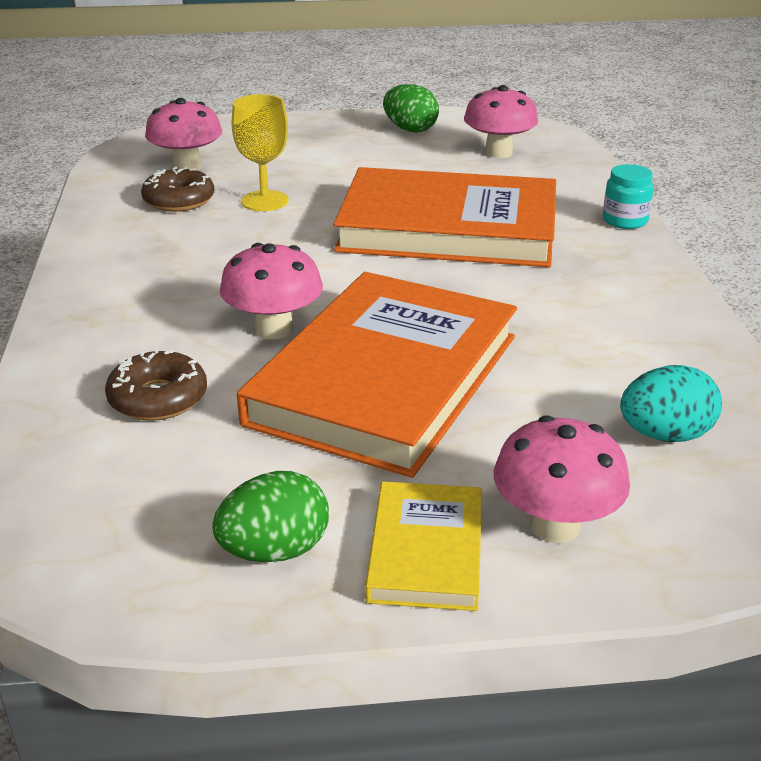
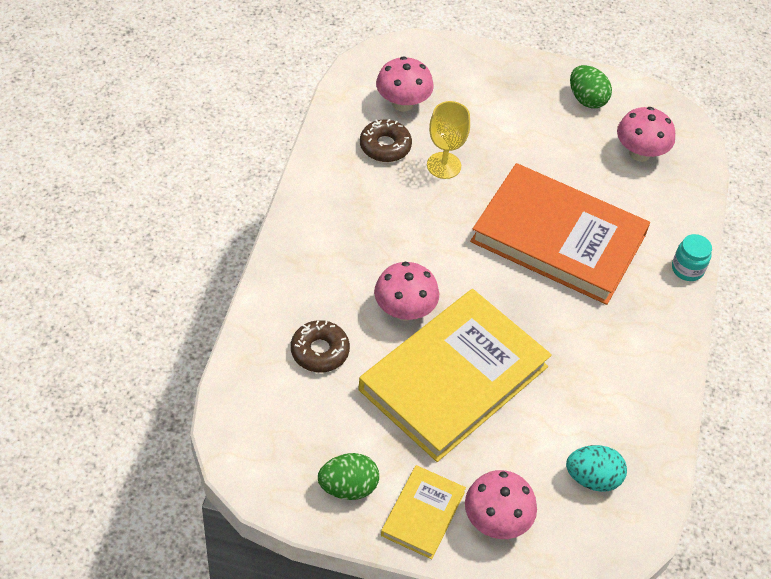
camera: 15 degrees right, 20 degrees up
(385, 379) = (453, 378): orange book -> yellow book

